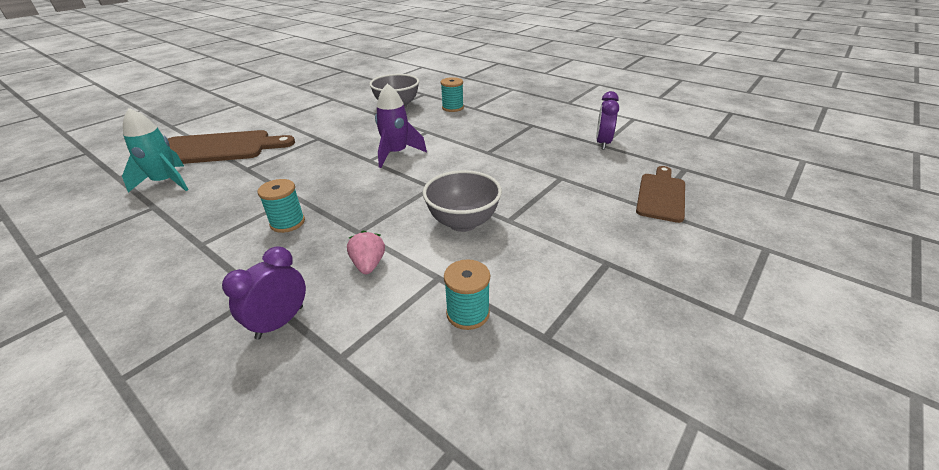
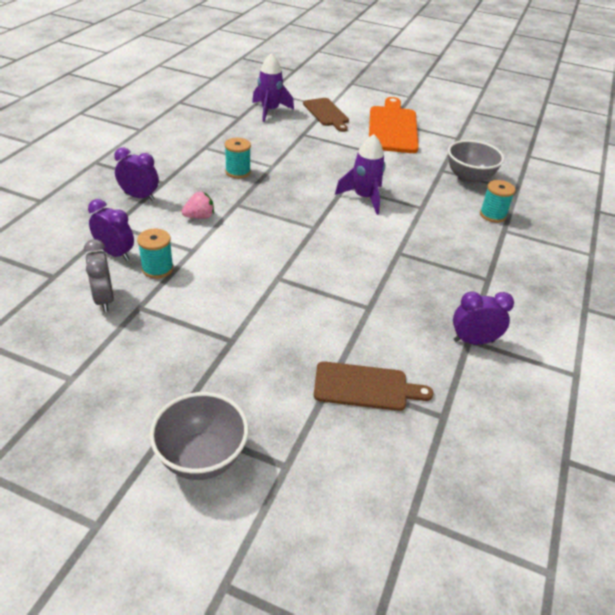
camera: 70 degrees right, 5 degrees up
(166, 182) = (270, 111): turquoise rocket -> purple rocket
(218, 148) = (326, 113): brown cutting board -> brown cutting board, size x0.63
(286, 121) = (392, 127): none -> orange cutting board
(417, 359) = (115, 253): none -> purple clock
(463, 222) = (265, 252): grey bowl -> grey bowl (202, 458)
(525, 377) = (104, 299): none -> grey clock

